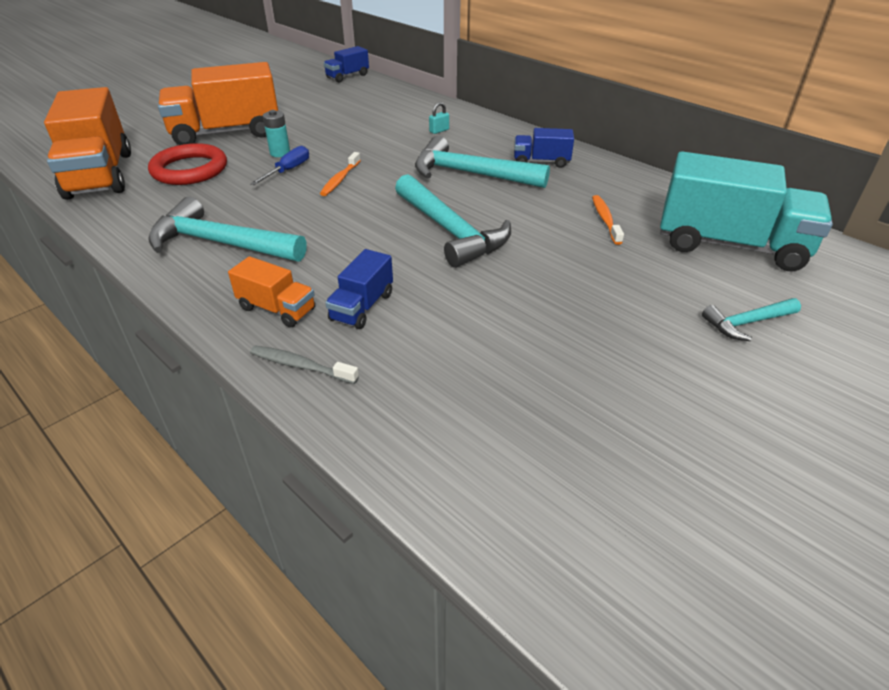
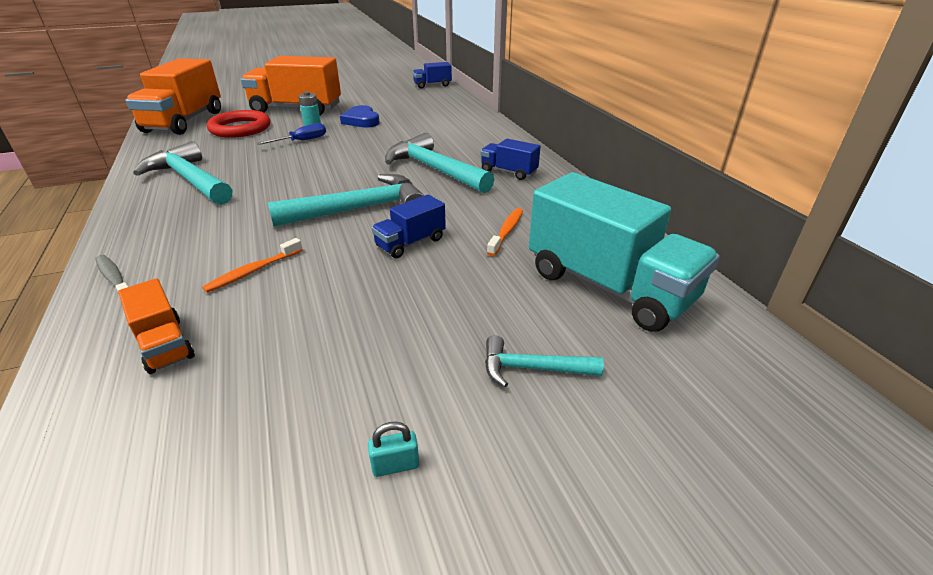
camera: 25 degrees right, 5 degrees down
(277, 309) = (159, 234): orange truck -> orange truck (164, 345)
(323, 133) = (361, 120): none -> blue heart
(340, 179) = (329, 154): orange toothbrush -> orange toothbrush (253, 271)
(362, 307) = (216, 249): blue truck -> blue truck (410, 243)
(439, 130) = (452, 133): turquoise padlock -> turquoise padlock (395, 465)
(450, 231) = (359, 209): turquoise hammer -> turquoise hammer turned 105 degrees counterclockwise

